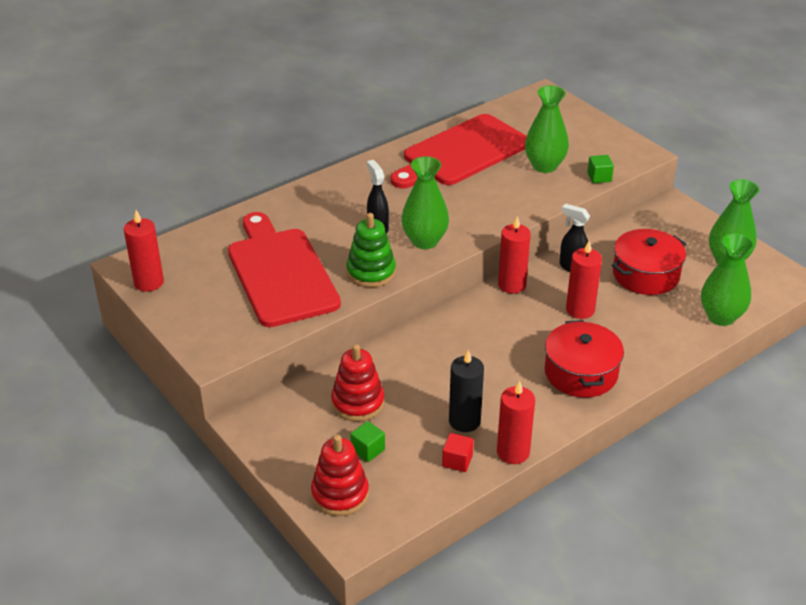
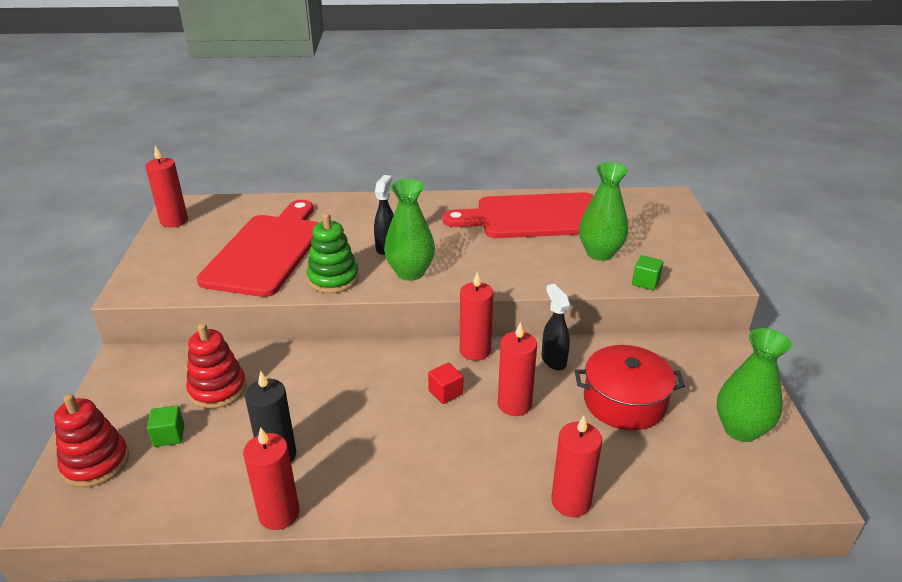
camera: 35 degrees right, 5 degrees down
(457, 461) = (222, 491): red cube -> red cube (445, 392)
(581, 373) = (442, 468): red pot -> none
(676, 352) = (571, 501): none -> red candle
(721, 317) = (668, 488): green vase -> none

